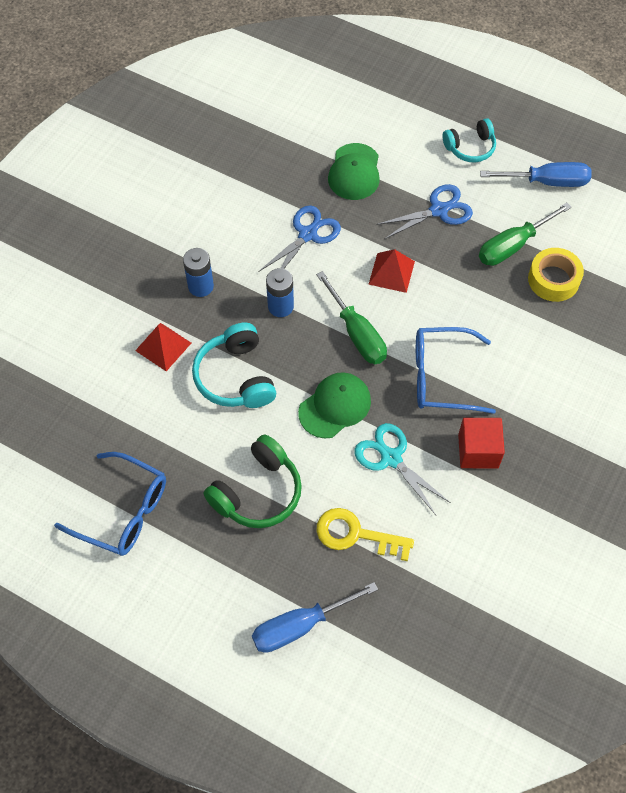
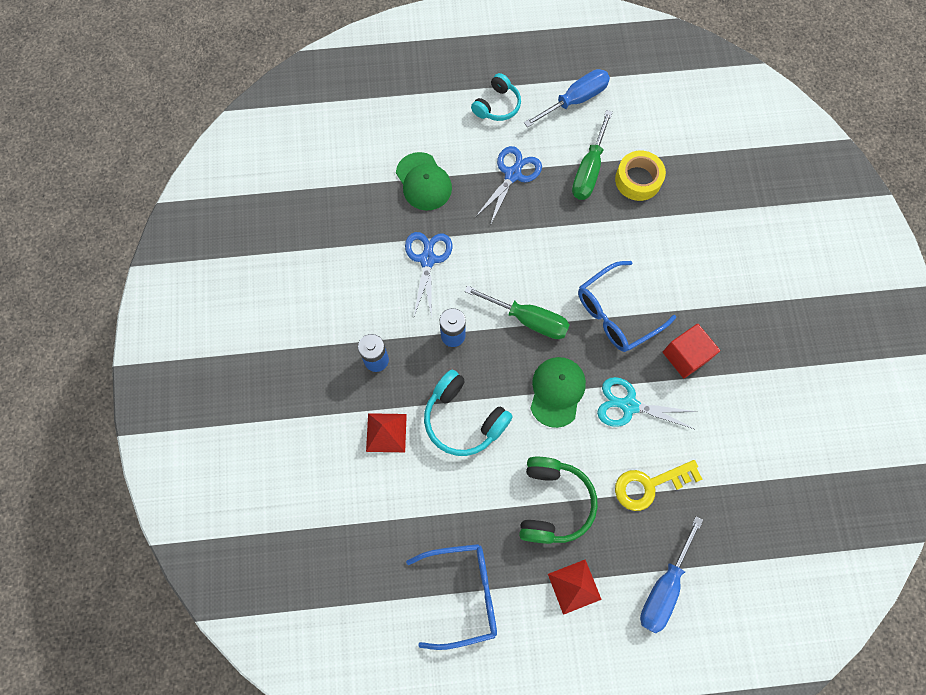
camera: 35 degrees left, 10 degrees up
(391, 272) = (516, 251): red pyramid -> red pyramid (574, 586)

